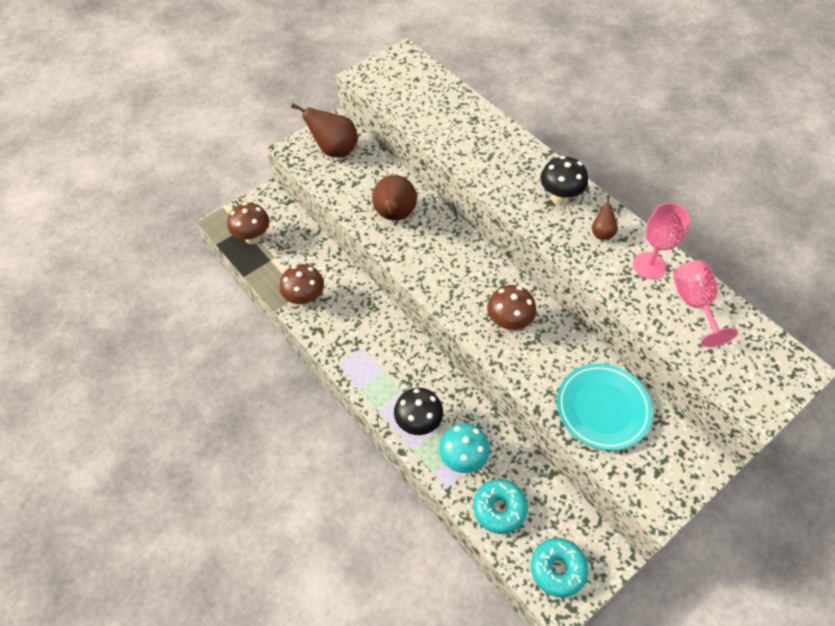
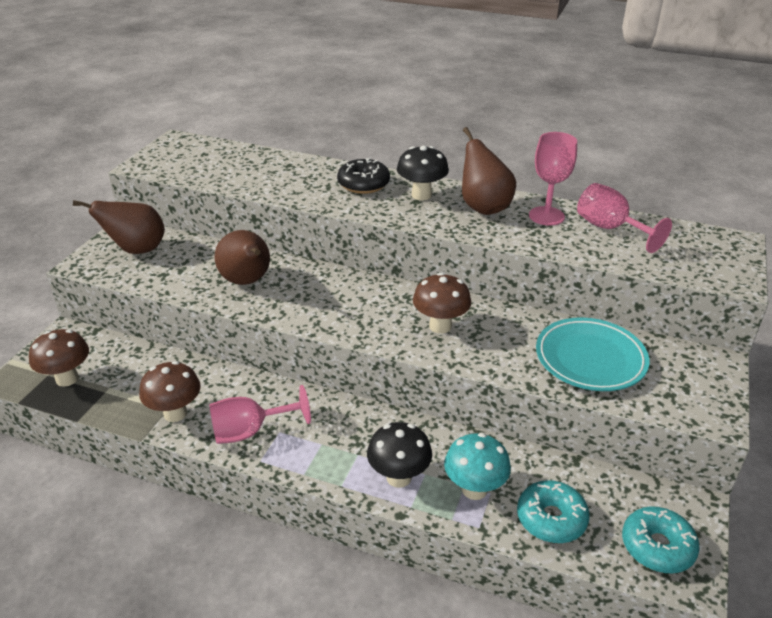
camera: 30 degrees left, 20 degrees down
(344, 337) = (250, 431): none -> pink goblet
(520, 165) = (363, 184): none -> black donut
(602, 233) = (483, 207): brown pear -> brown pear, size x1.95

